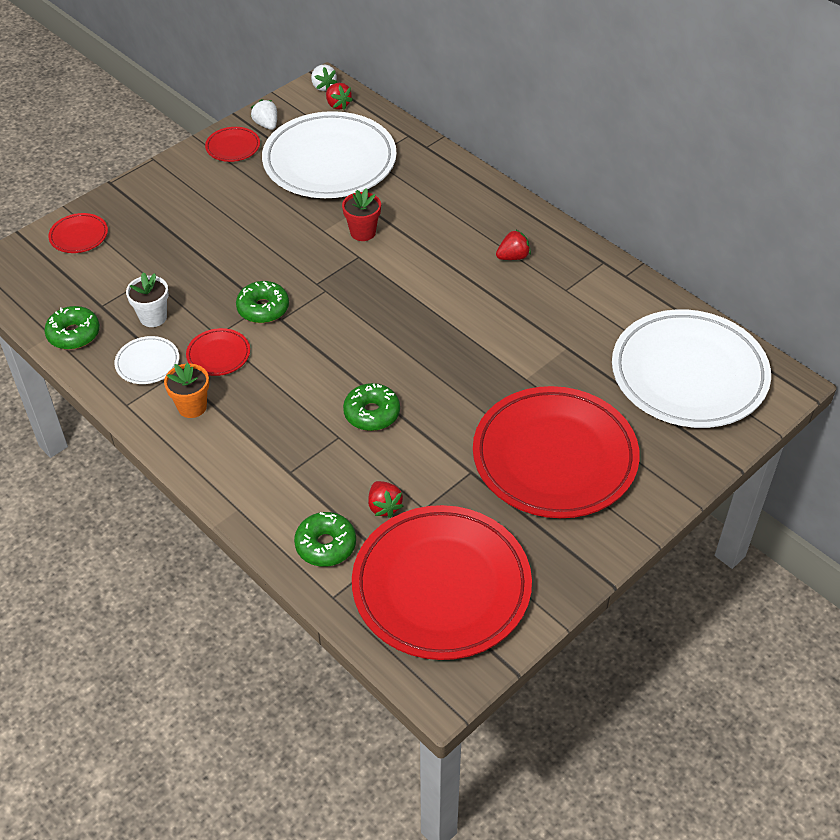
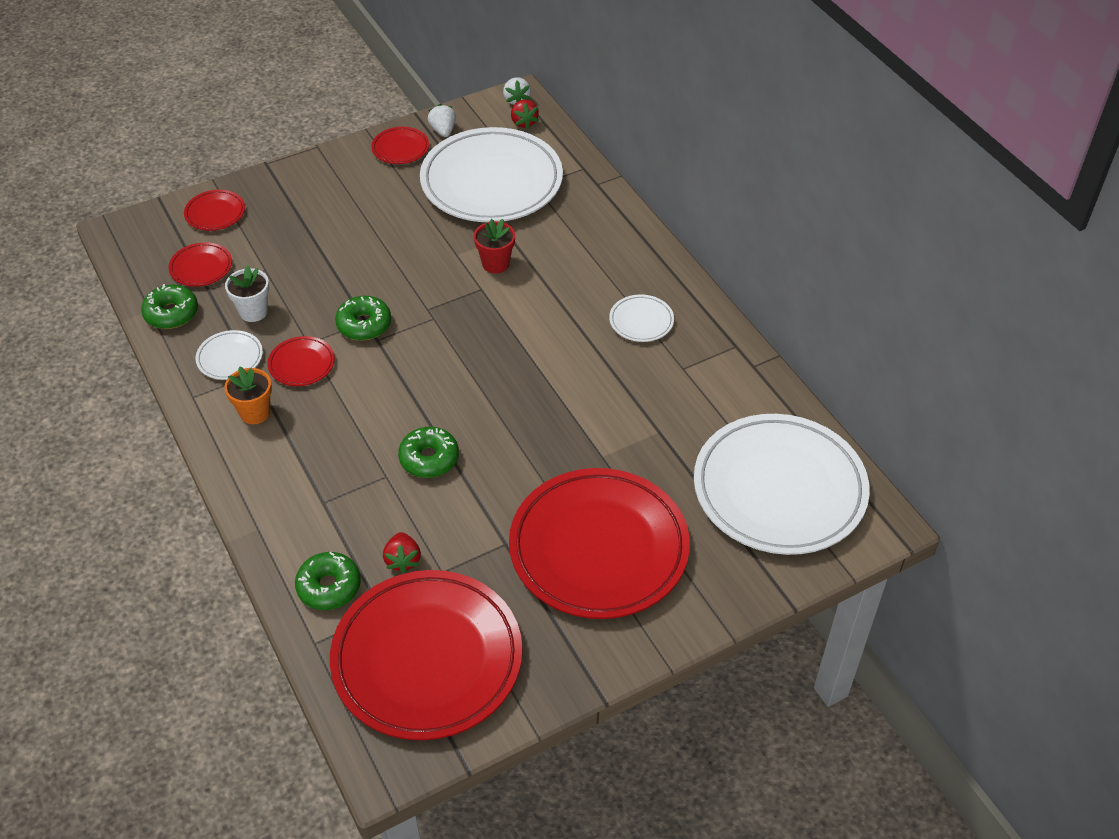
camera: 15 degrees right, 0 degrees up
(85, 287) = (201, 267): none -> red plate
(513, 257) = (641, 321): red strawberry -> white plate

